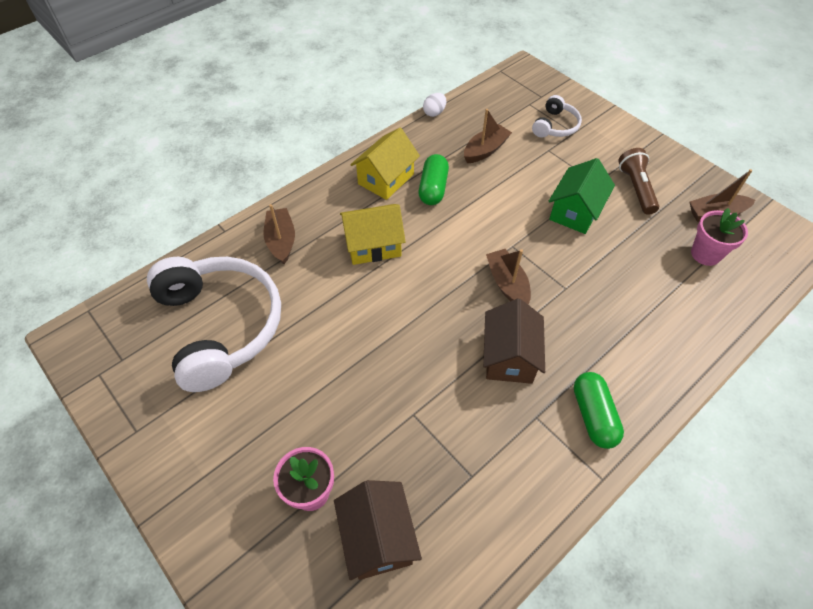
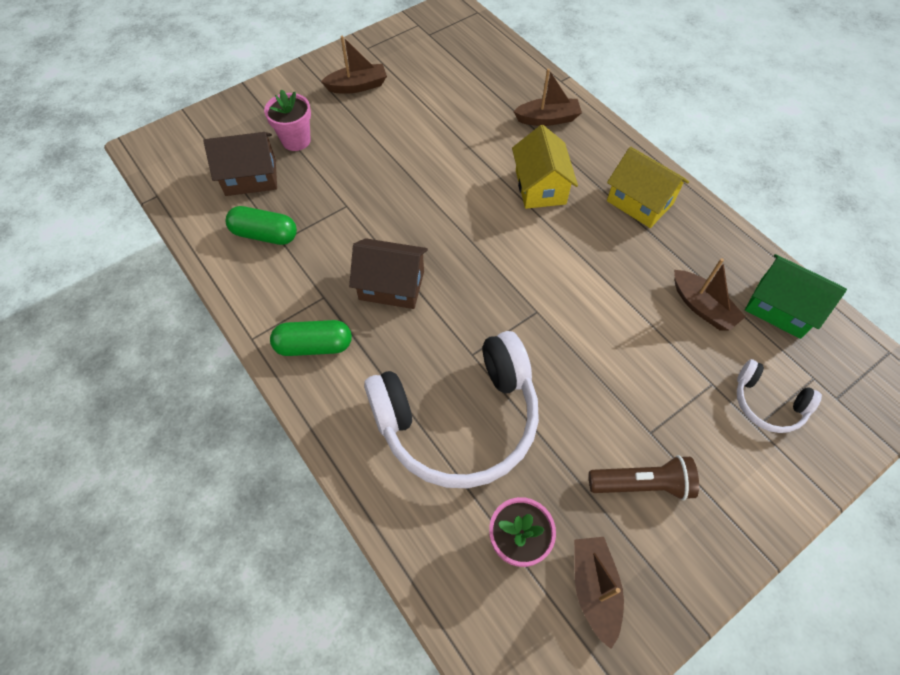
camera: 95 degrees right, 5 degrees up
(221, 326) = (453, 84): white headphones -> white headphones (459, 420)
(433, 188) = (627, 245): green capsule -> green capsule (265, 235)
(434, 113) = (769, 259): white egg -> none
(507, 284) = (482, 298): brown boat -> brown boat (357, 86)
(575, 211) = (594, 392): green house -> green house (780, 308)

